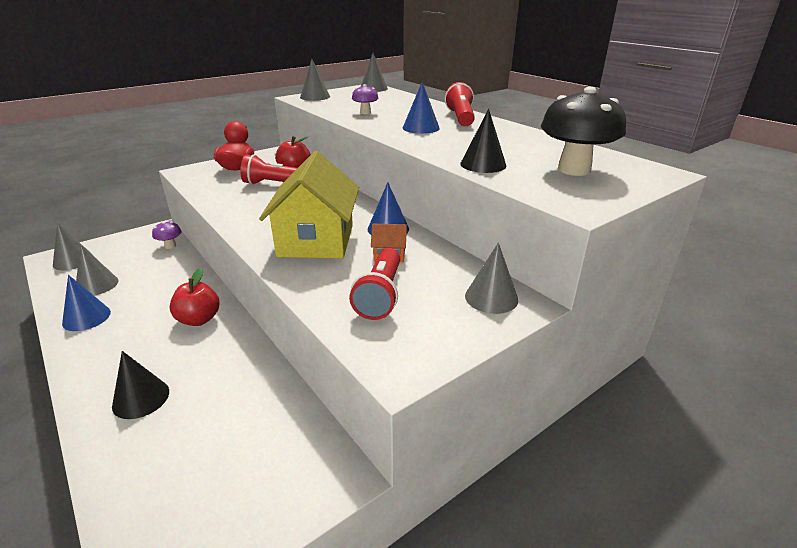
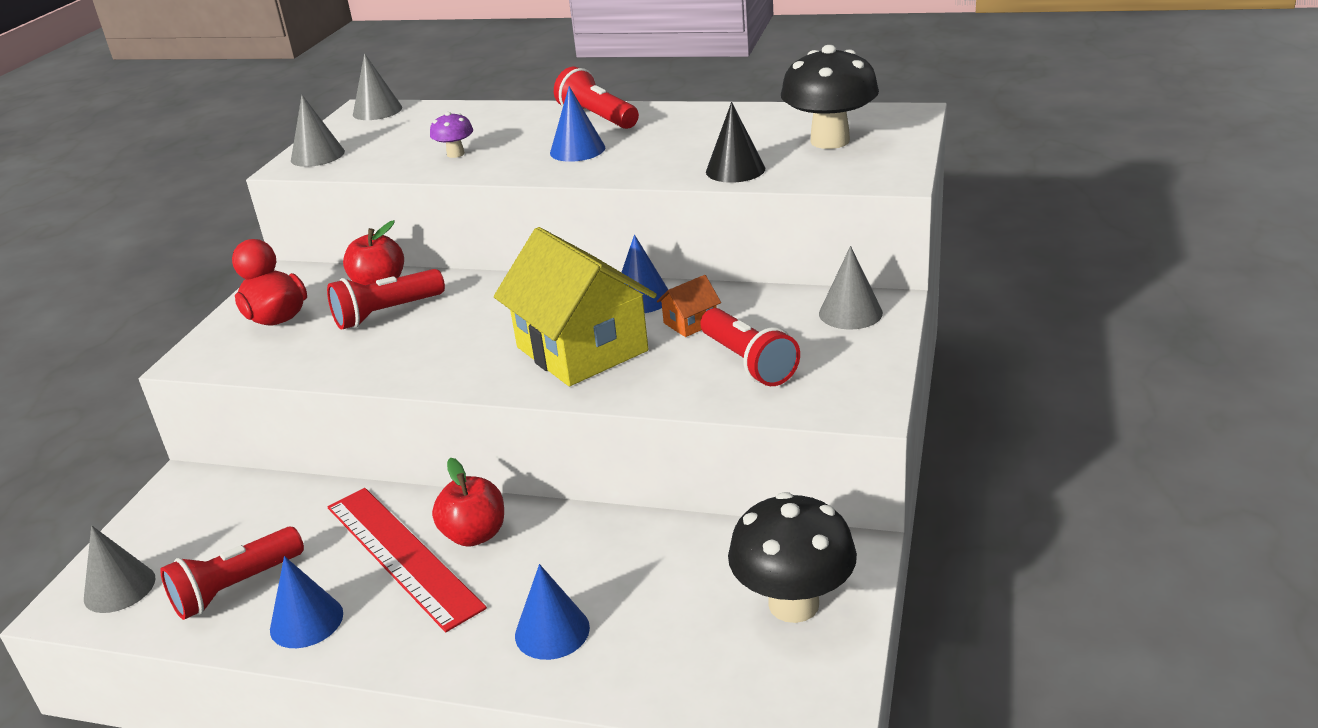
camera: 35 degrees left, 0 degrees up
(97, 285) = (236, 587): grey cone -> red flashlight
(141, 398) = (552, 631): black cone -> blue cone
(161, 310) = (402, 555): none -> red ruler
(170, 246) = (253, 490): purple mushroom -> none
(257, 485) = (793, 604): none -> black mushroom

